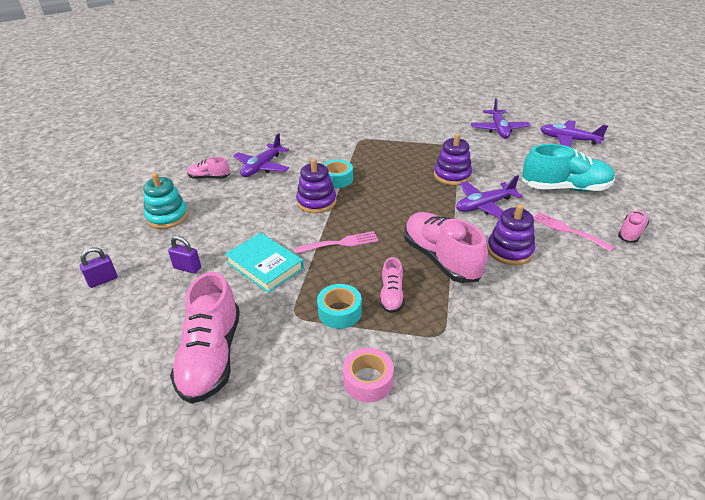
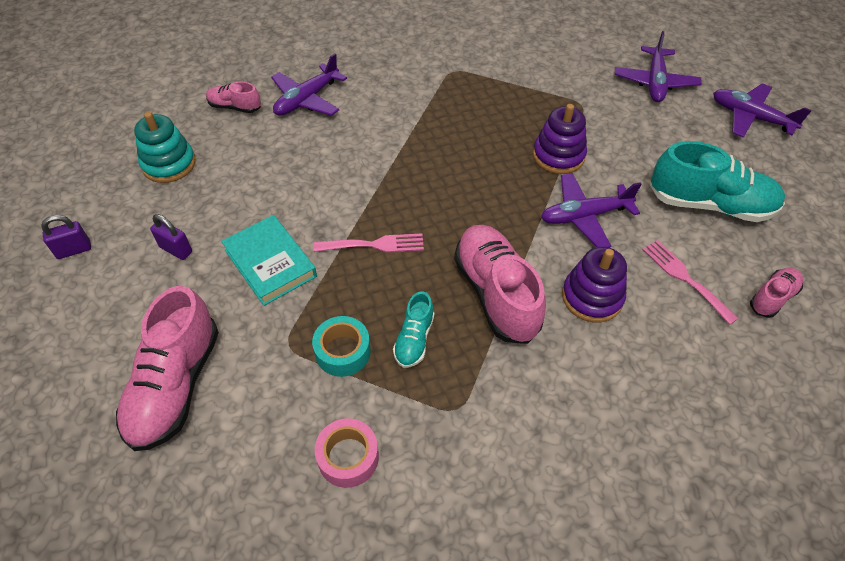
camera: 10 degrees right, 15 degrees up
(316, 202) = (362, 171): purple stacking toy -> none
(337, 179) = (400, 137): turquoise tape -> none
(391, 295) = (414, 339): pink shoe -> turquoise shoe

